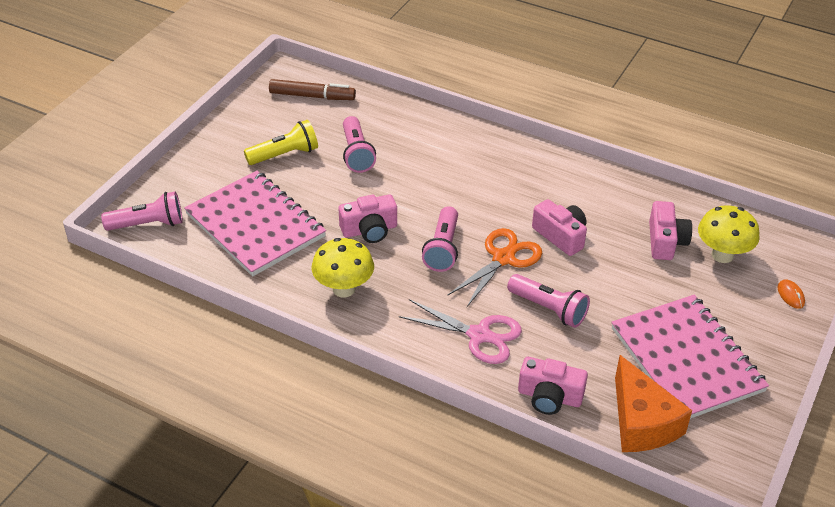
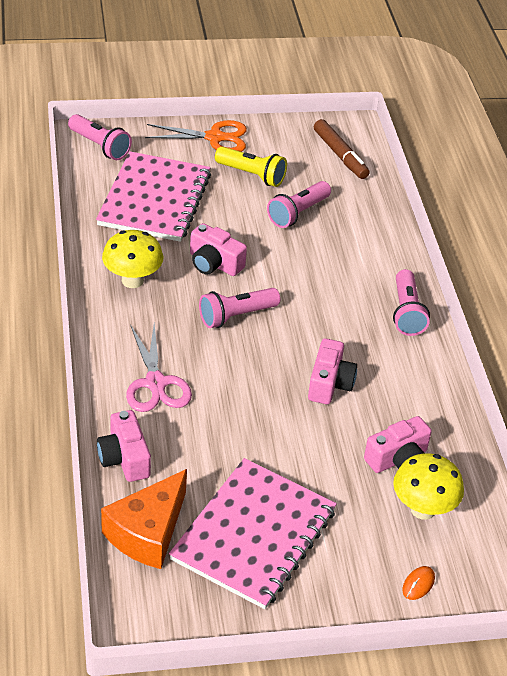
camera: 50 degrees right, 0 degrees up
(503, 258) = (263, 358): orange scissors -> orange scissors (215, 137)
(548, 309) = (228, 414): pink flashlight -> pink flashlight (406, 312)

